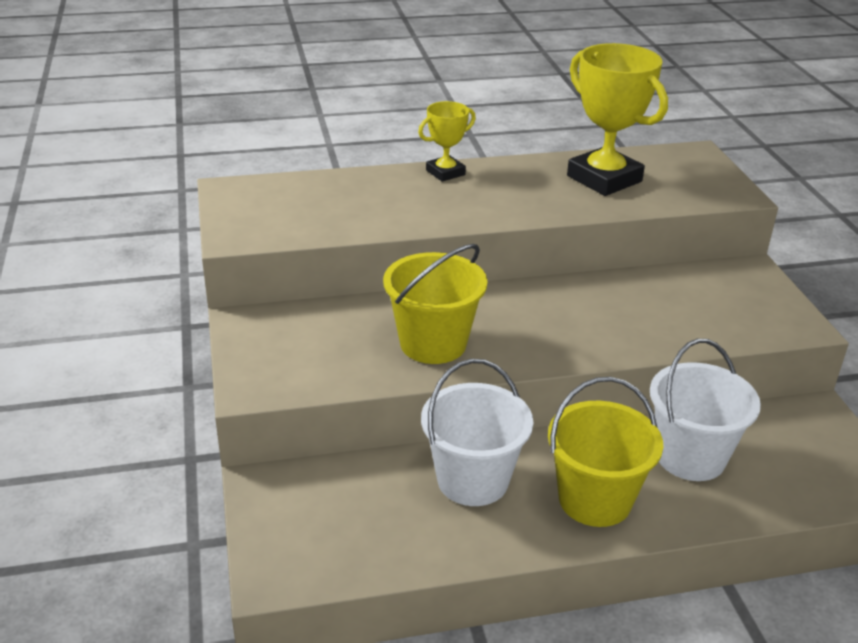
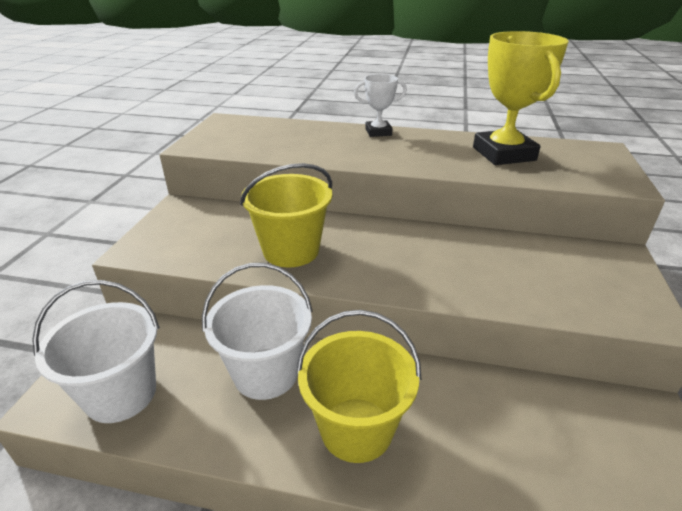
camera: 25 degrees right, 0 degrees up
(445, 172) = (378, 132): yellow trophy -> white trophy
(690, 457) = (479, 416): white bucket -> white bucket (121, 394)

